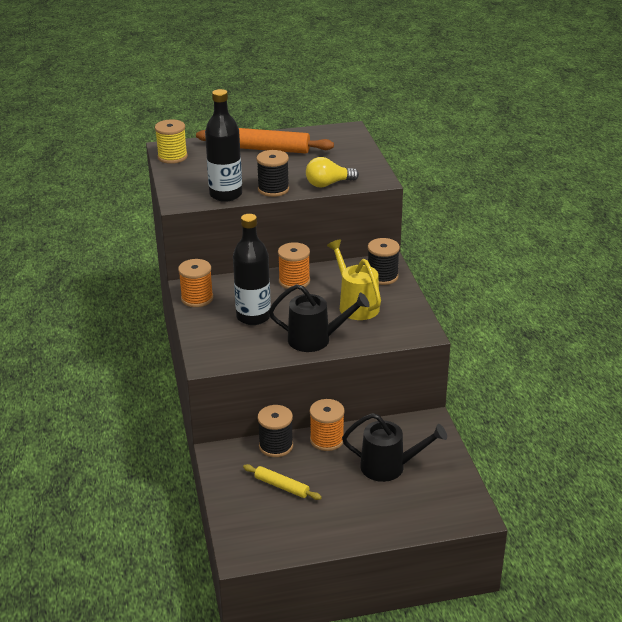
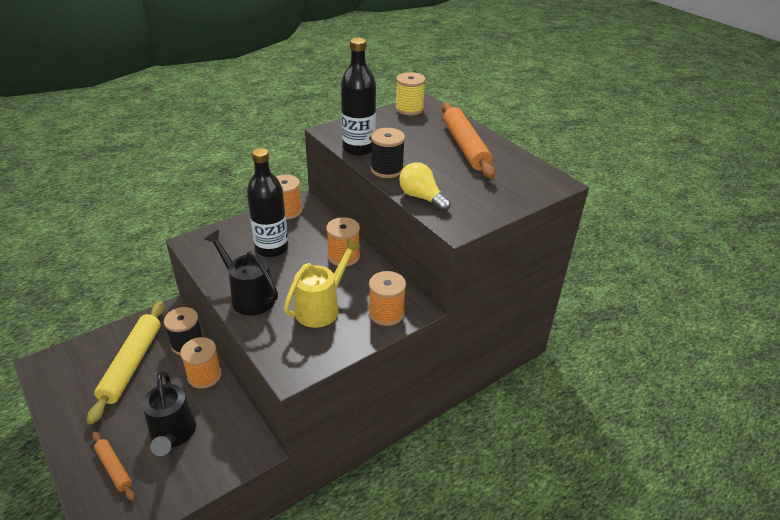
camera: 65 degrees right, 5 degrees up
(281, 486) = (132, 364): yellow rolling pin -> yellow rolling pin, size x1.89
(316, 339) = (248, 296): black watering can -> black watering can turned 150 degrees clockwise
(382, 276) = (386, 313): black spool -> orange spool
(410, 506) = (114, 468): none -> orange rolling pin

